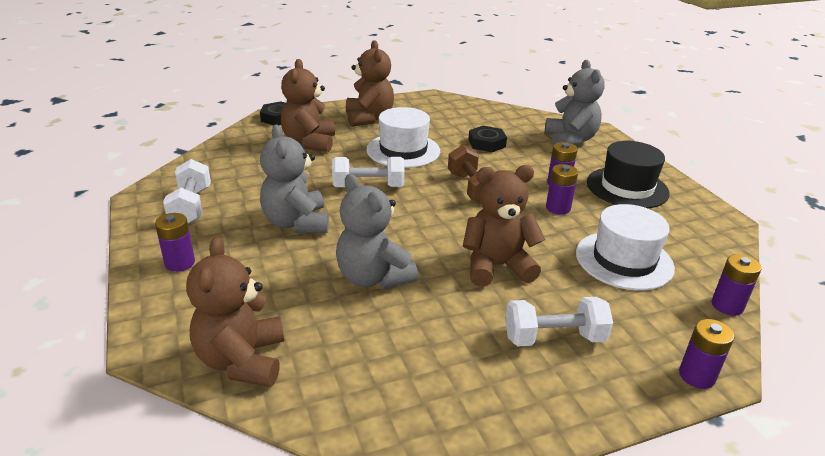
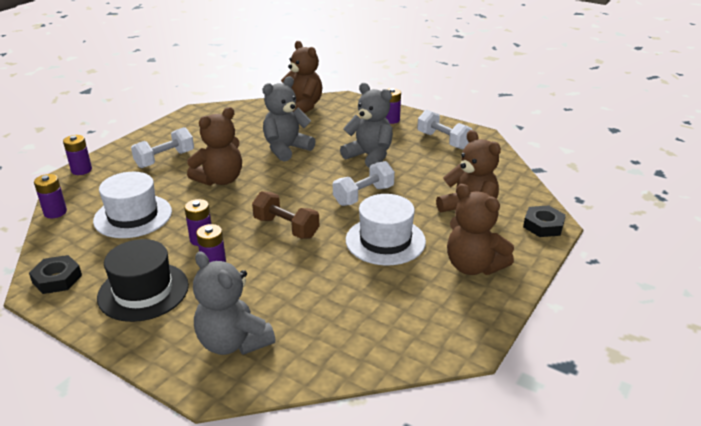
camera: 145 degrees right, 0 degrees up
(373, 277) = (286, 149): grey teddy bear -> grey teddy bear turned 60 degrees counterclockwise
(486, 143) = (321, 288): black nut -> black nut (57, 279)

